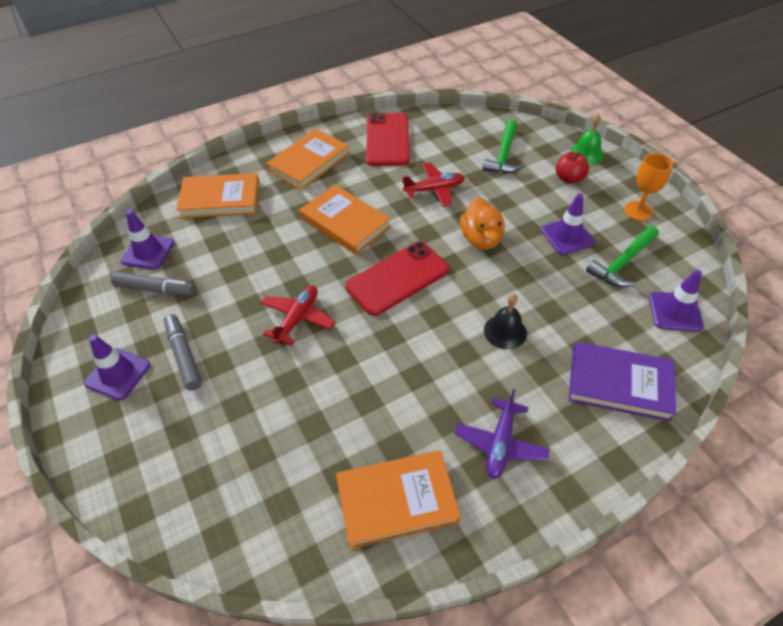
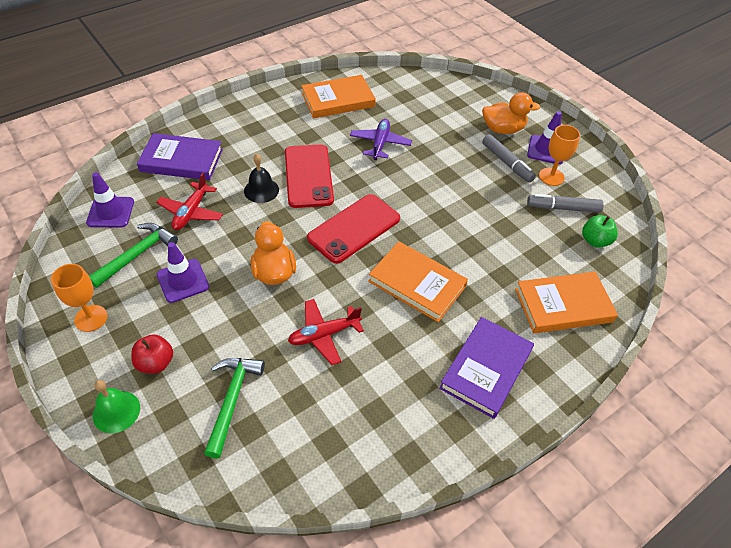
camera: 170 degrees right, 0 degrees up
(140, 331) = (551, 177): none -> orange goblet
(148, 252) = (595, 241): purple traffic cone -> green apple
(156, 416) = (503, 129): none -> orange duck
(297, 318) = (432, 191): red plane -> red plane (191, 212)
(309, 162) = (486, 369): orange book -> purple book
(387, 140) = (393, 420): red phone -> red phone (308, 176)
(500, 443) = (274, 126): purple plane -> purple plane (380, 144)

